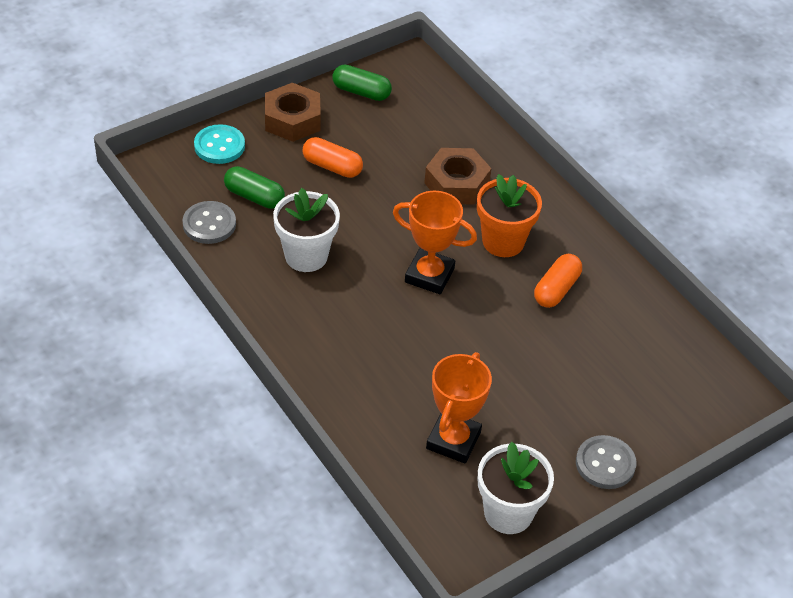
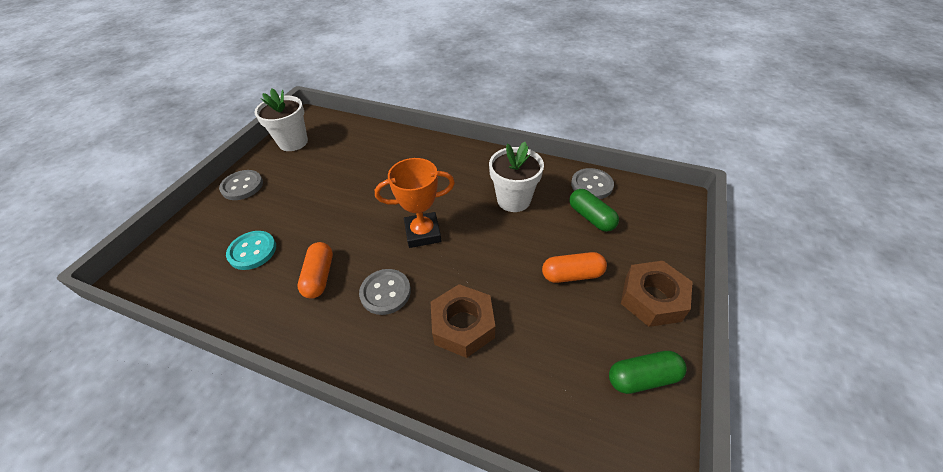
camera: 150 degrees right, 0 degrees up
(219, 146) = (663, 239): turquoise button -> turquoise button (252, 251)
(254, 197) = (591, 217): green capsule -> green capsule turned 60 degrees clockwise
(453, 440) = (341, 156): orange trophy -> none
(503, 241) = (385, 292): orange flower pot -> grey button

